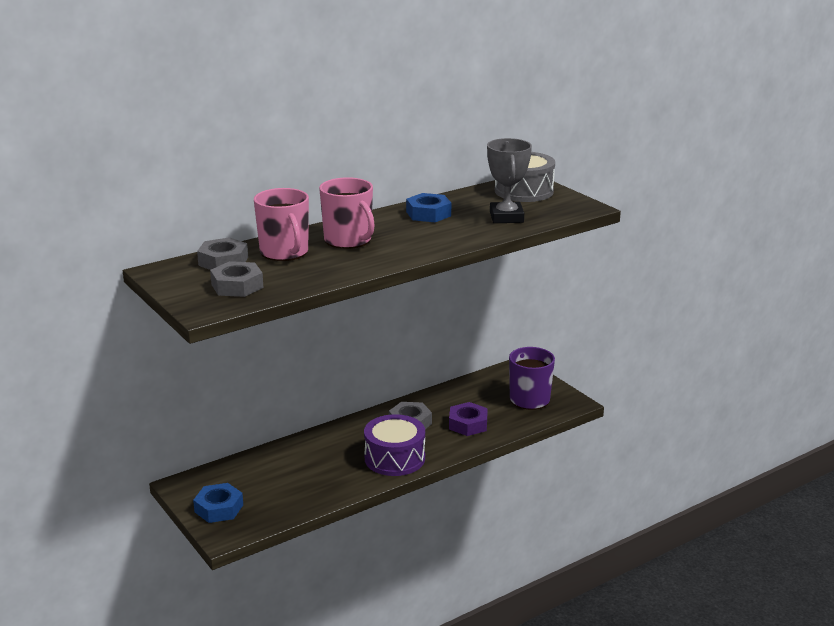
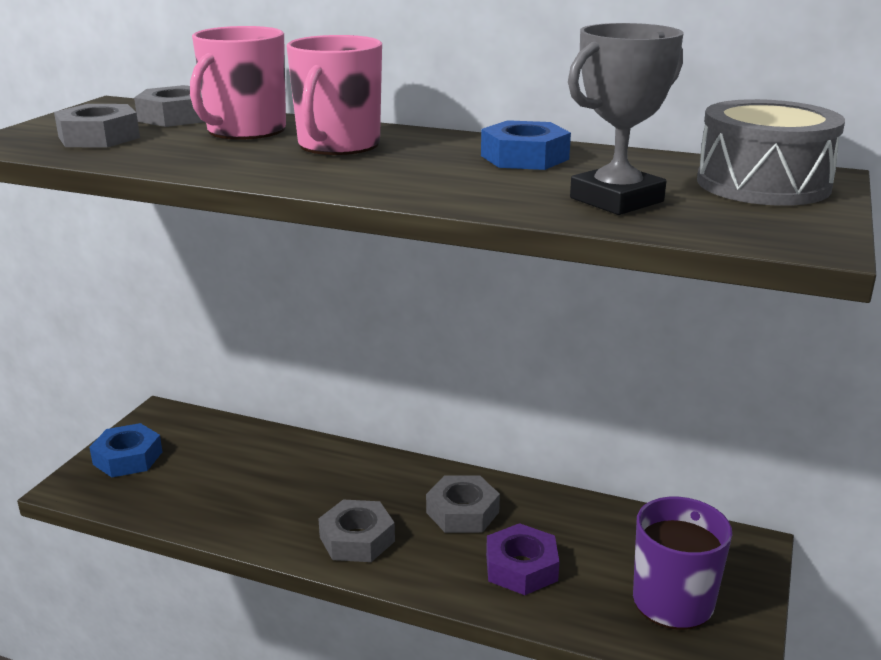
camera: 55 degrees right, 0 degrees up
(394, 458) = (357, 539): purple drum -> grey nut

